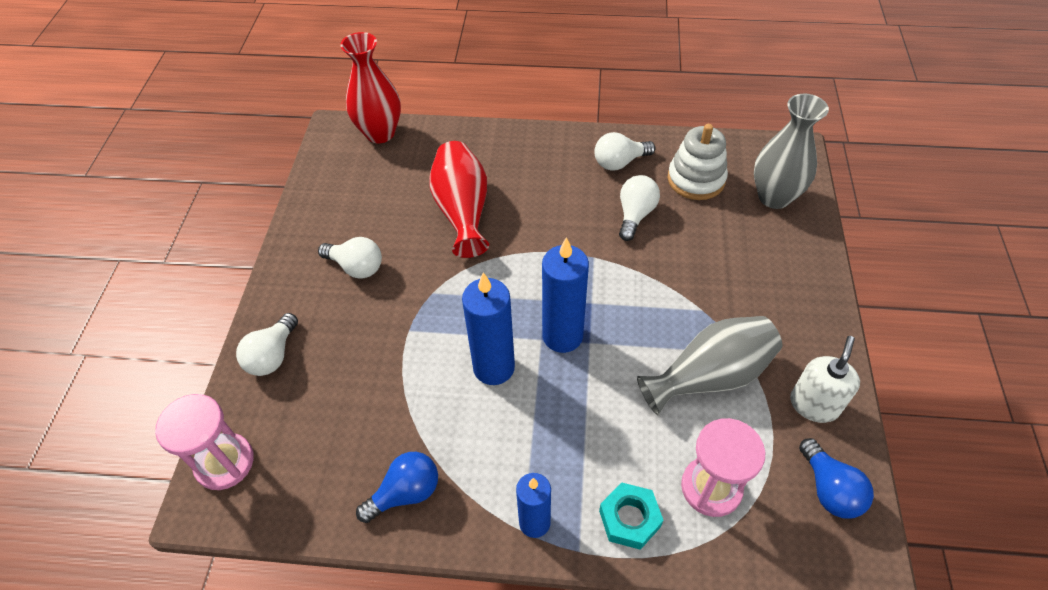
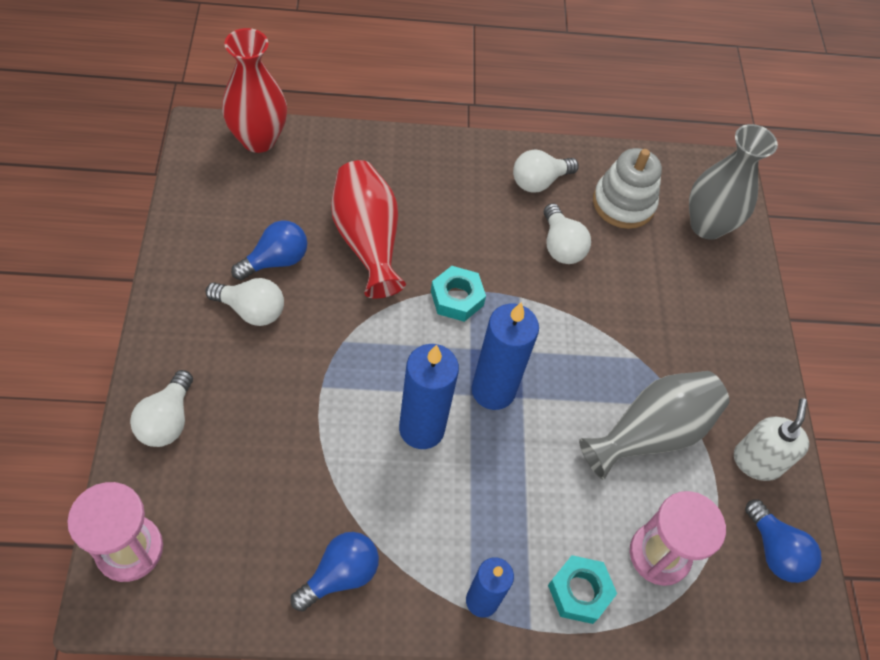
camera: 15 degrees left, 5 degrees up
(382, 227) = (275, 261): none -> blue light bulb
(537, 258) = (457, 298): none -> turquoise nut
(635, 215) = (560, 246): white light bulb -> white light bulb turned 150 degrees clockwise

